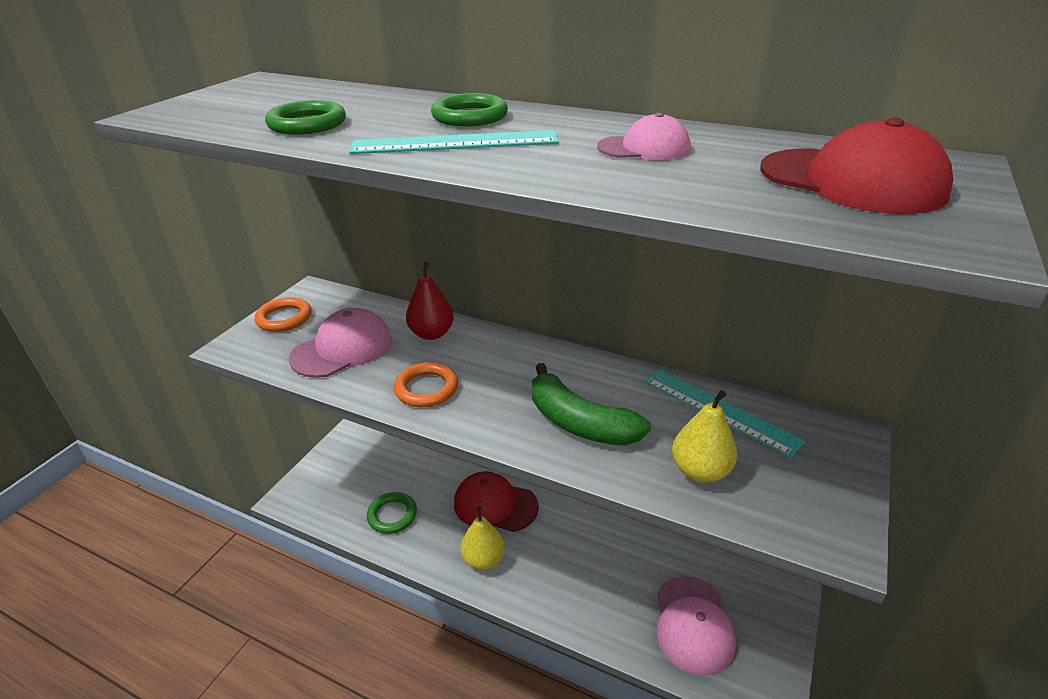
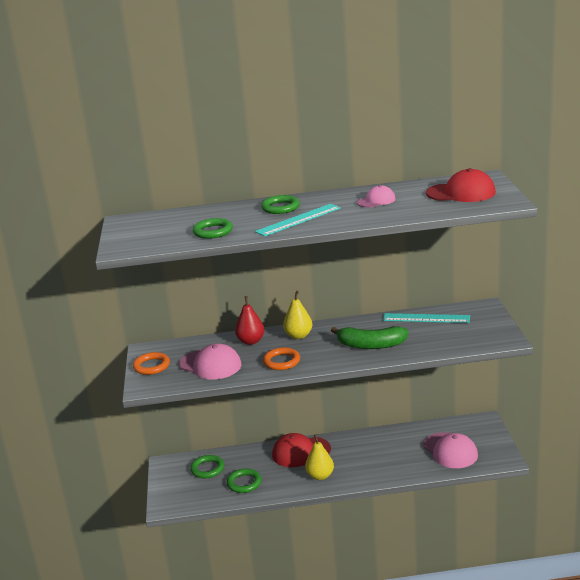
camera: 30 degrees left, 10 degrees down
(342, 349) = (210, 365): pink cap -> pink cap turned 105 degrees clockwise
(377, 469) = (207, 469): none -> green ring
(700, 471) = (438, 340): yellow pear -> yellow pear (298, 336)

